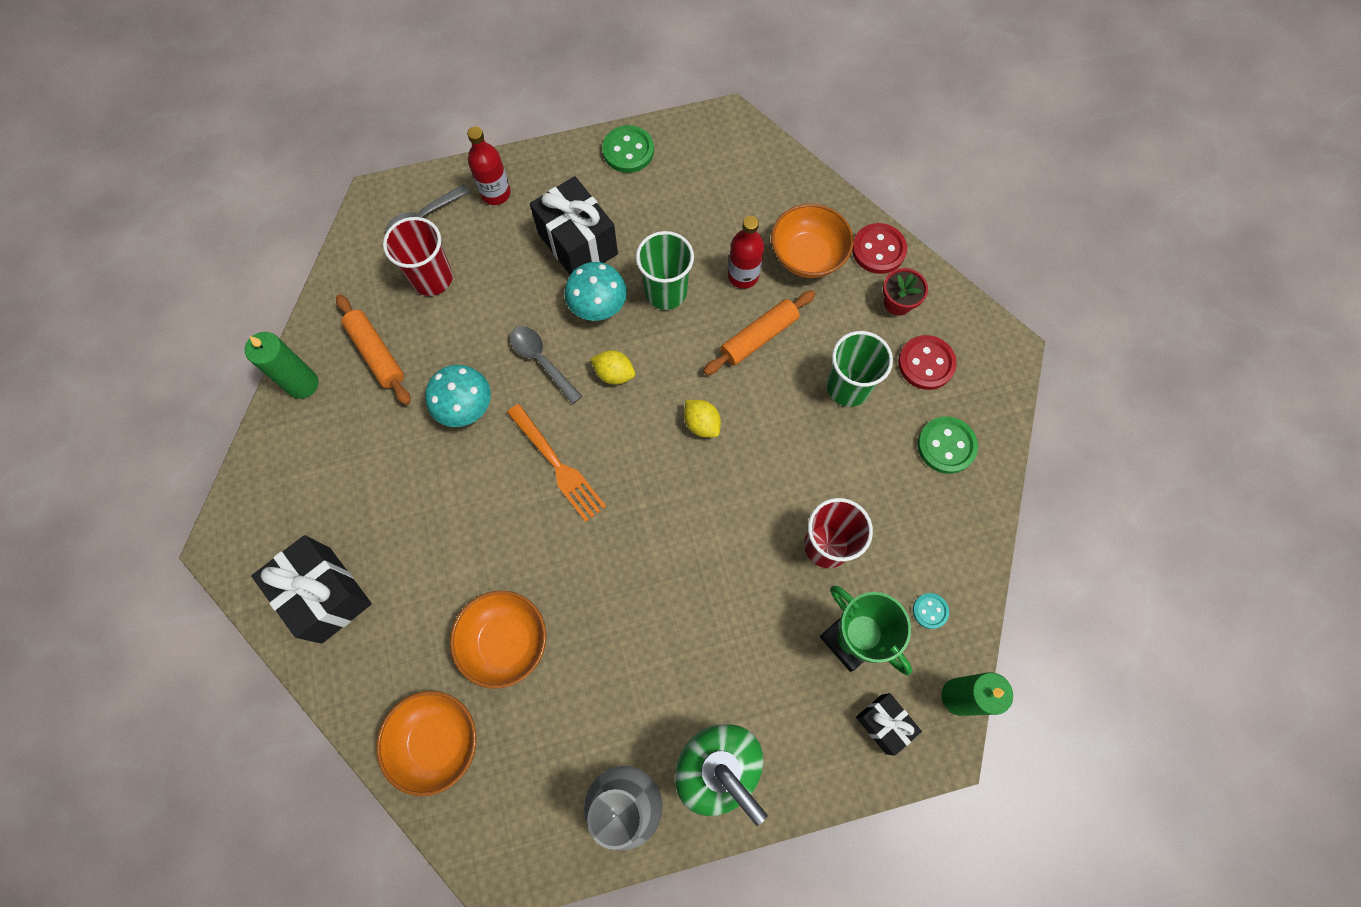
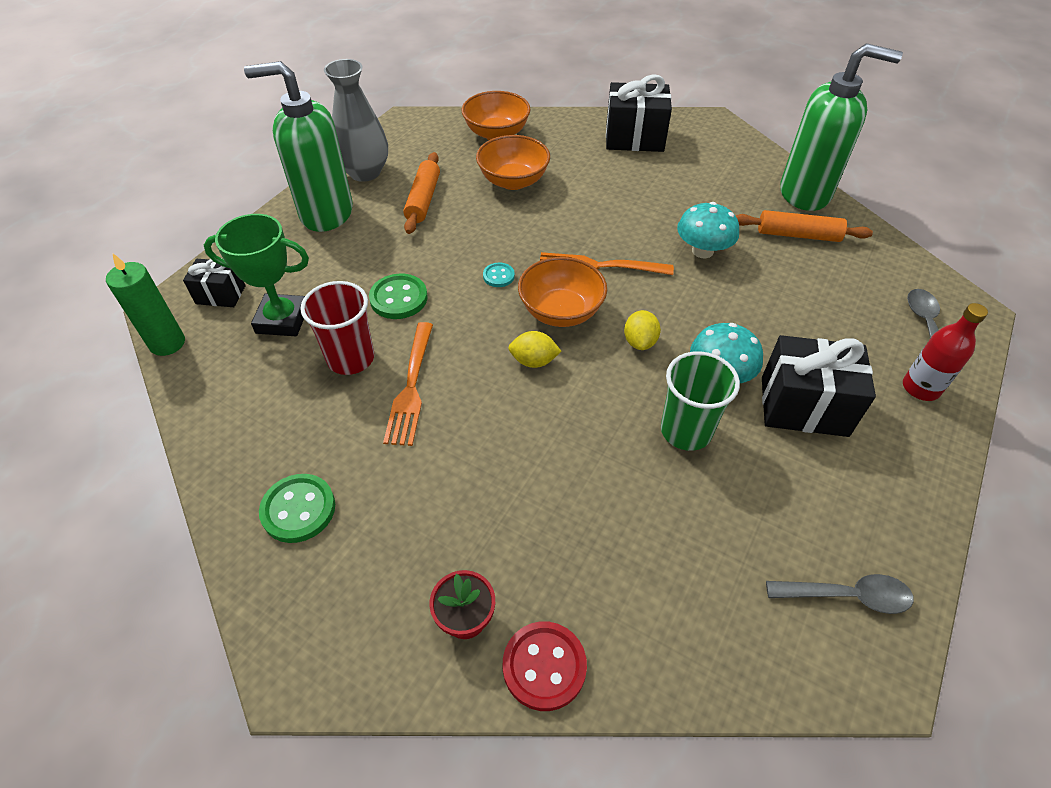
camera: 135 degrees right, 20 degrees down
(302, 384) = (805, 193): green candle -> green soap dispenser
(432, 278) = (848, 297): red cup -> none
(541, 361) = (699, 309): grey spoon -> grey spoon (847, 595)
(614, 374) = (640, 342): yellow lemon -> yellow lemon turned 60 degrees counterclockwise
(628, 151) = (904, 531): green button -> green button (399, 298)
(743, 276) = (643, 504): red bottle -> none
(758, 337) = (565, 461): orange rolling pin -> orange rolling pin (423, 200)
(804, 478) = (411, 387): none -> orange fork
(807, 256) = (609, 583): orange bowl -> orange bowl (561, 311)
(848, 387) = (440, 486): green cup -> none
(926, 363) = (379, 574): red button -> none
(930, 611) = (227, 376): turquoise button -> turquoise button (498, 276)

